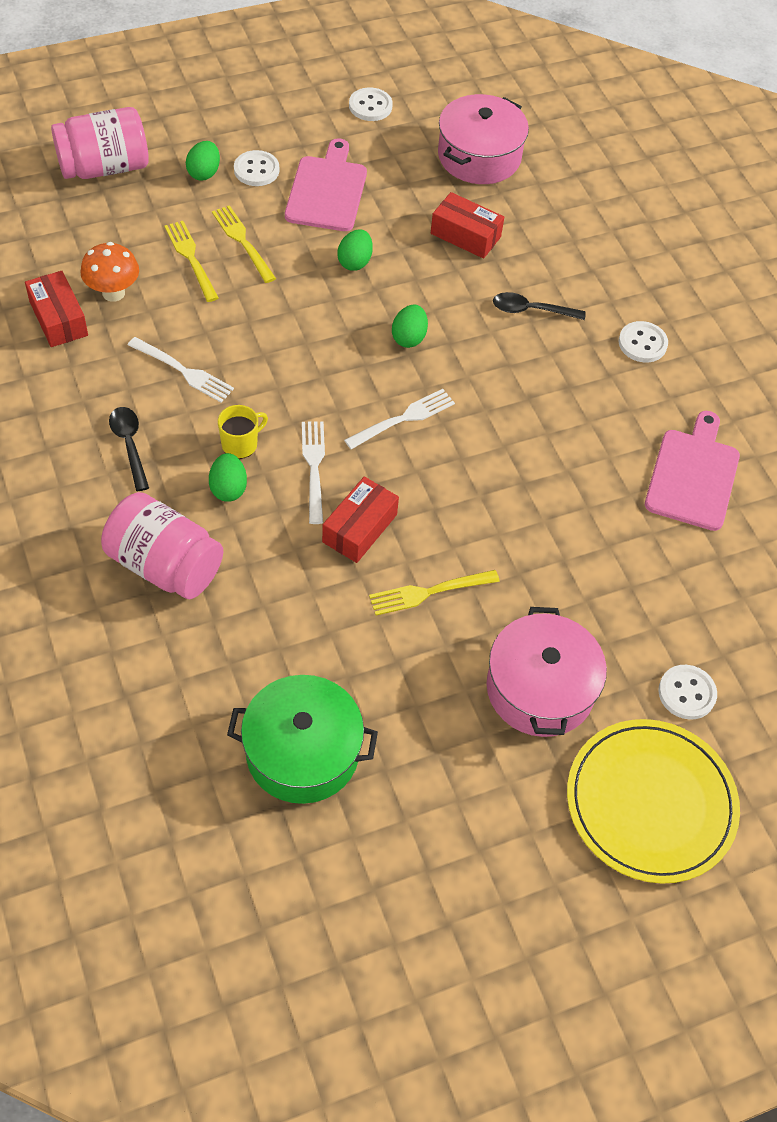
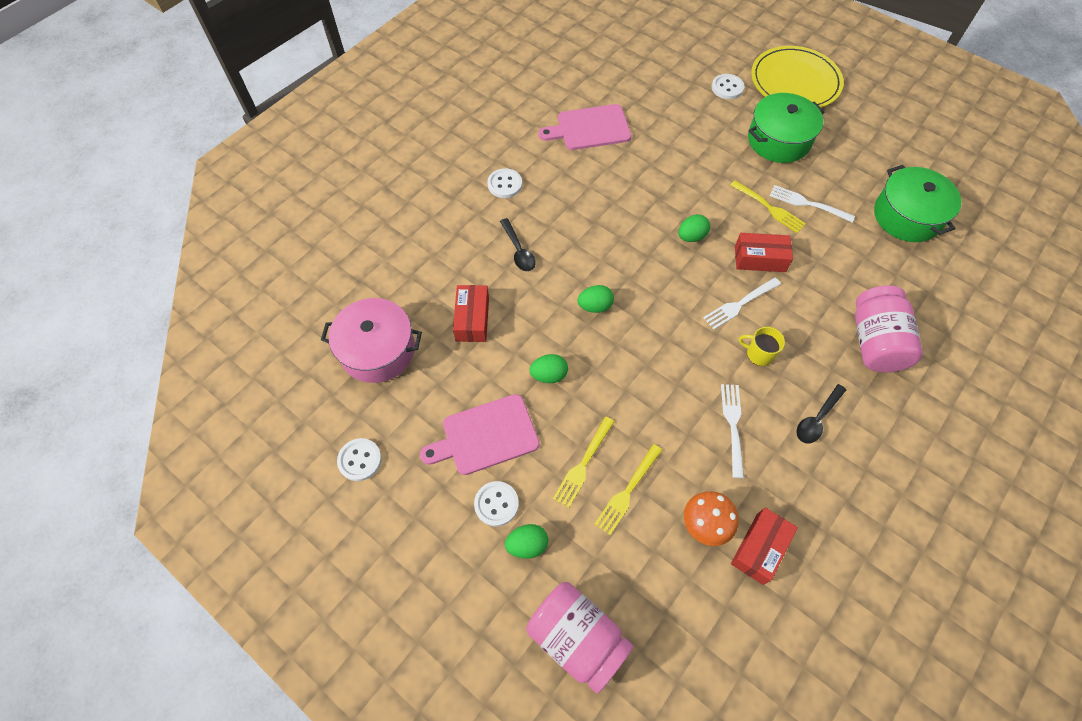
camera: 115 degrees left, 5 degrees up
(228, 488) = (795, 341): green egg -> green egg (691, 236)
(404, 418) = (663, 276): white fork -> white fork (807, 203)
(540, 689) = (778, 140): pink pot -> green pot

